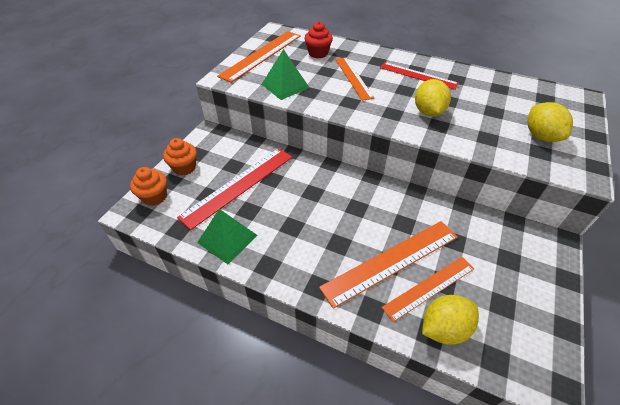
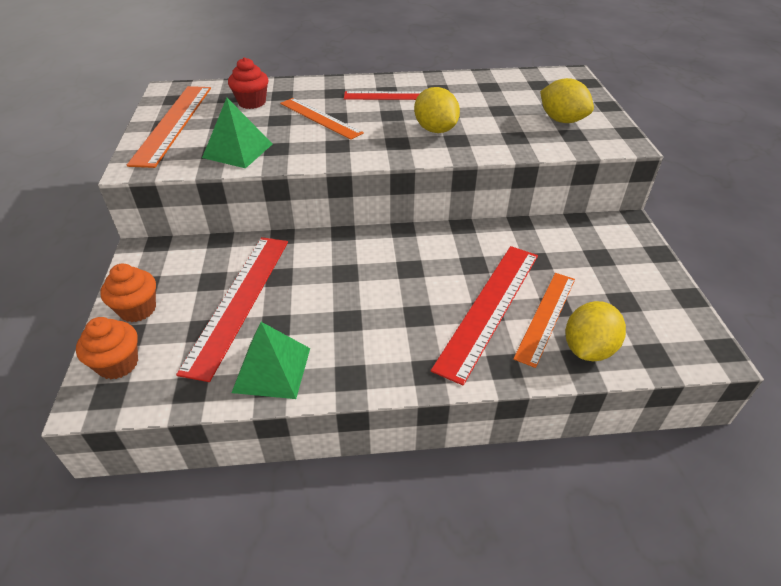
camera: 30 degrees left, 5 degrees down
(391, 261) = (489, 308): orange ruler -> red ruler

